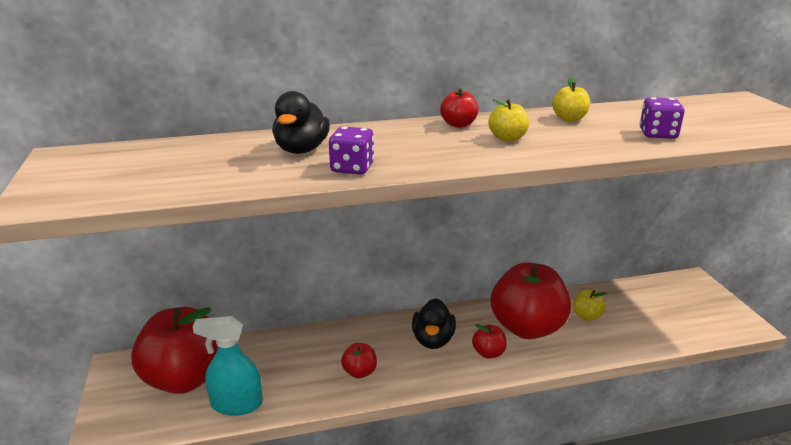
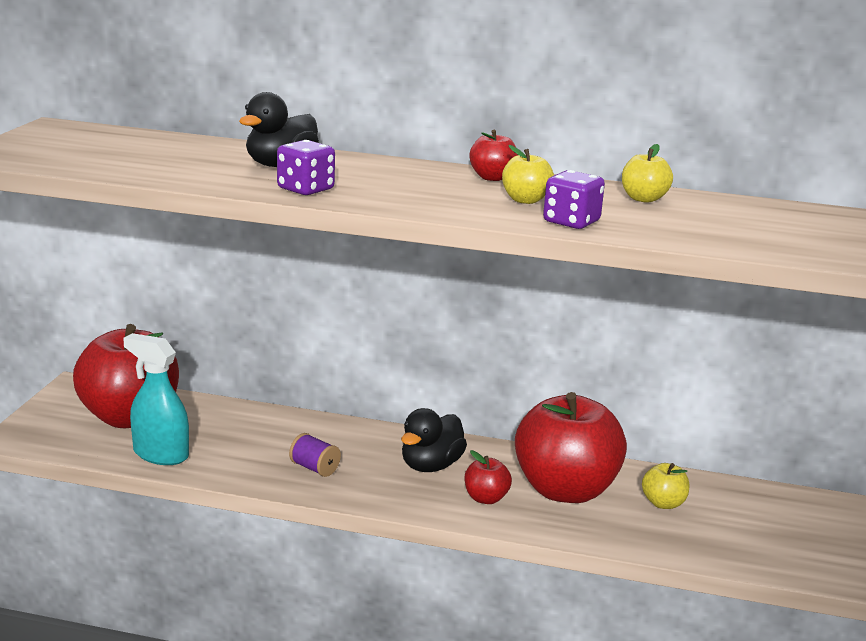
camera: 25 degrees right, 5 degrees down
(359, 372) = (314, 468): red apple -> purple spool
(658, 134) = (730, 234): purple dice -> purple dice (571, 222)

